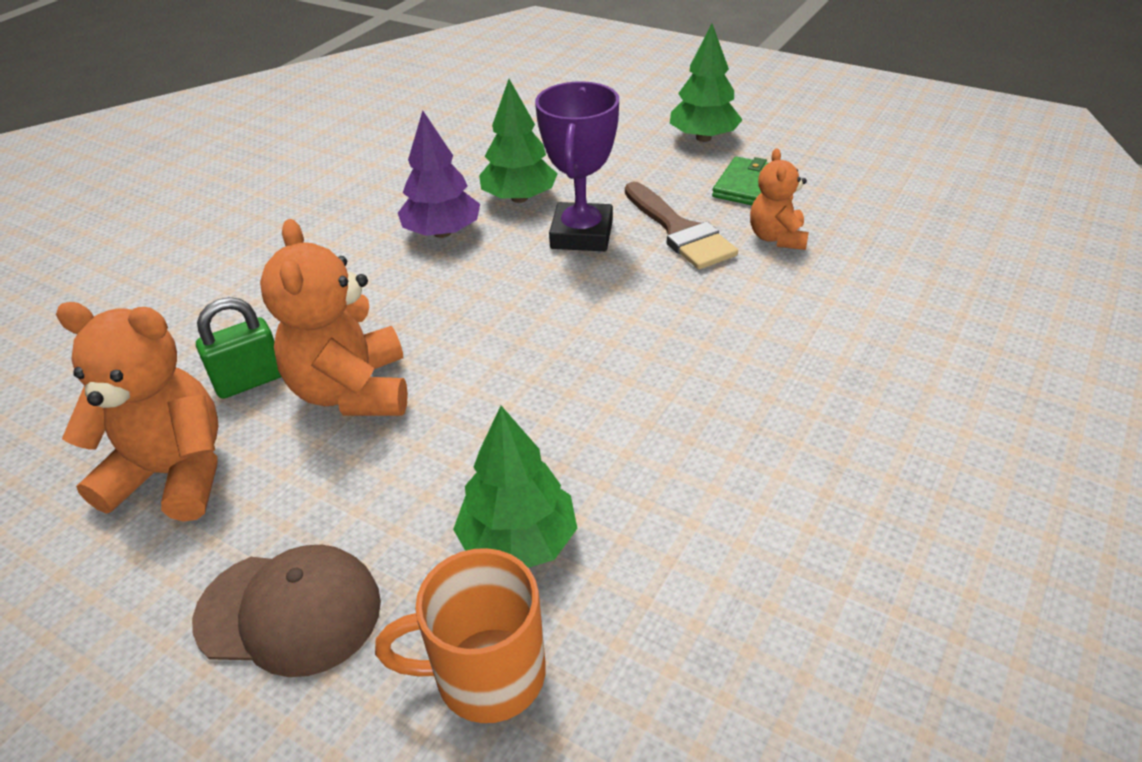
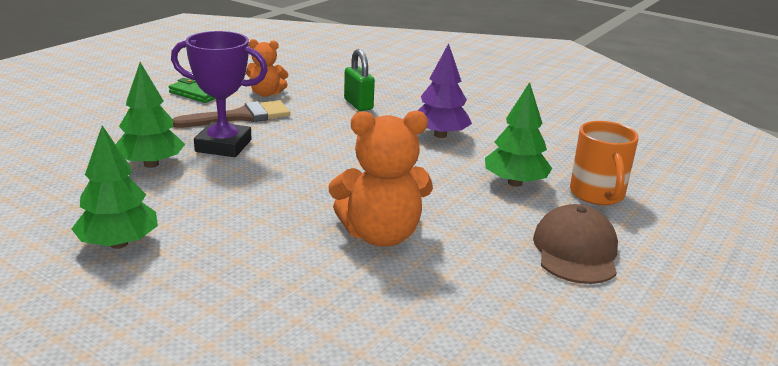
camera: 90 degrees left, 15 degrees down
(173, 474) = (464, 310): orange teddy bear -> none
(250, 381) = (358, 282): green padlock -> green padlock (358, 104)
(442, 232) = (182, 197): purple tree -> purple tree (440, 135)
(703, 138) = (119, 96): green tree -> green tree (118, 244)

